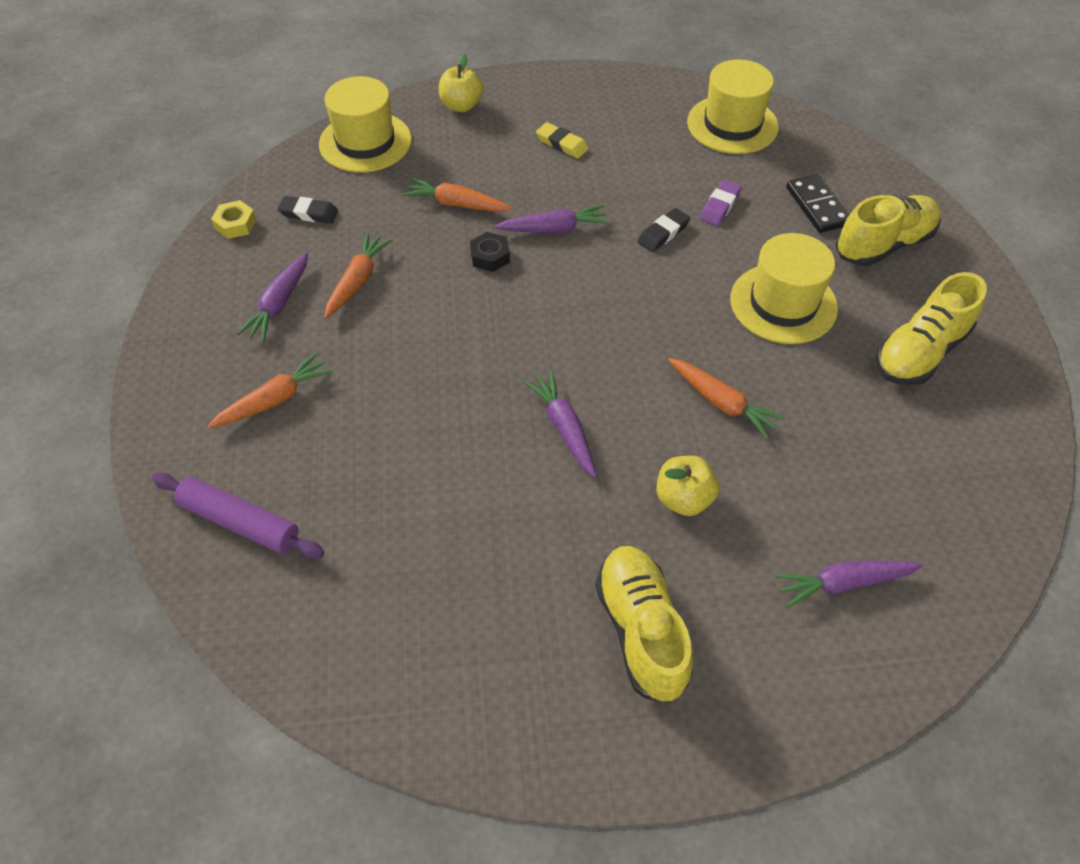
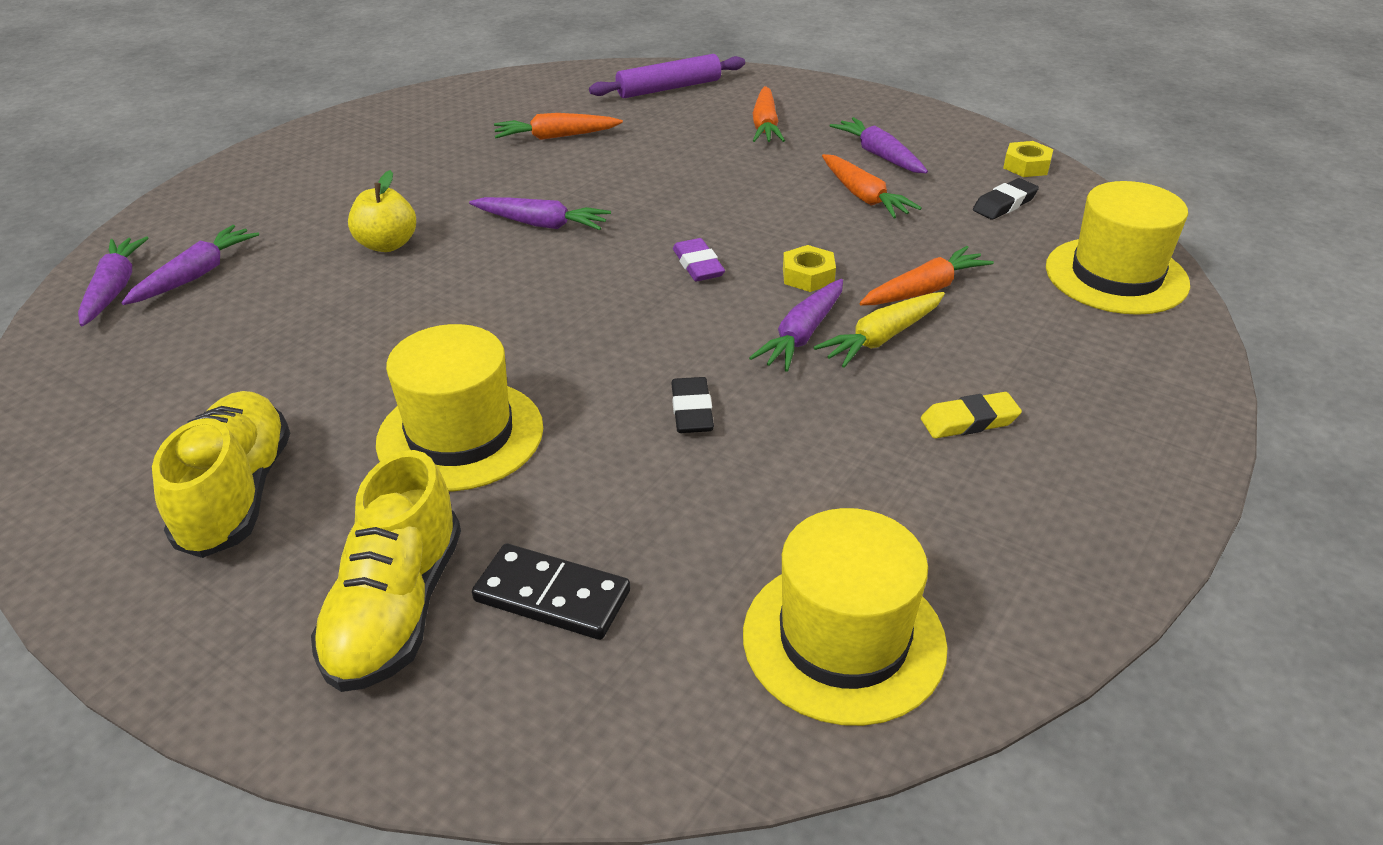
camera: 130 degrees right, 15 degrees down
(461, 106) = (1146, 375): yellow apple -> none
(490, 256) = (808, 276): black nut -> yellow nut
(523, 199) = (882, 338): none -> yellow carrot
(641, 630) = (341, 180): yellow shoe -> none
(720, 206) = (677, 492): purple eraser -> purple eraser (698, 265)
(721, 402) = (427, 314): orange carrot -> orange carrot (556, 137)
(914, 619) = (114, 289): none -> purple carrot

